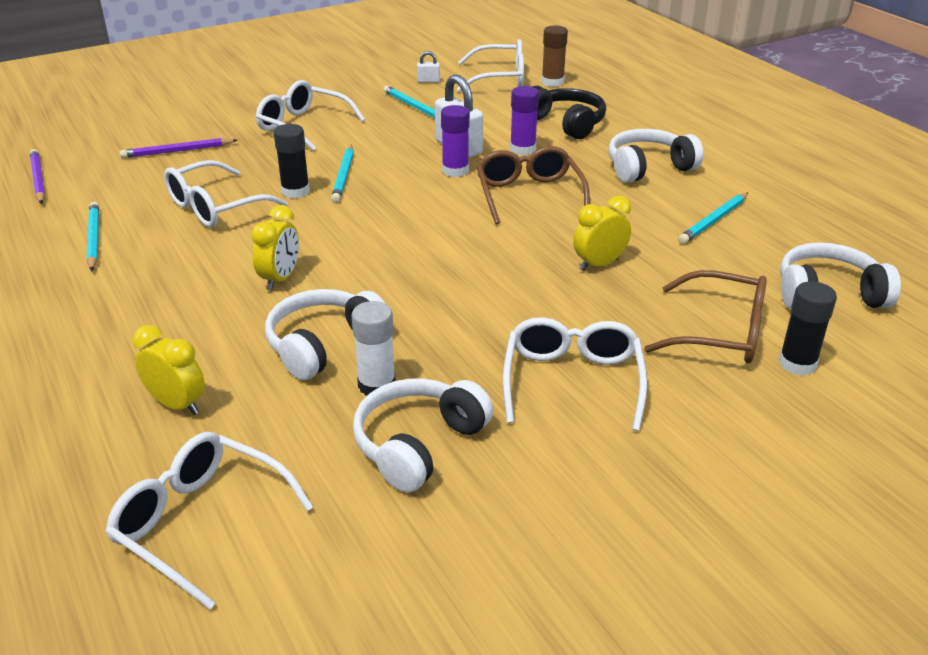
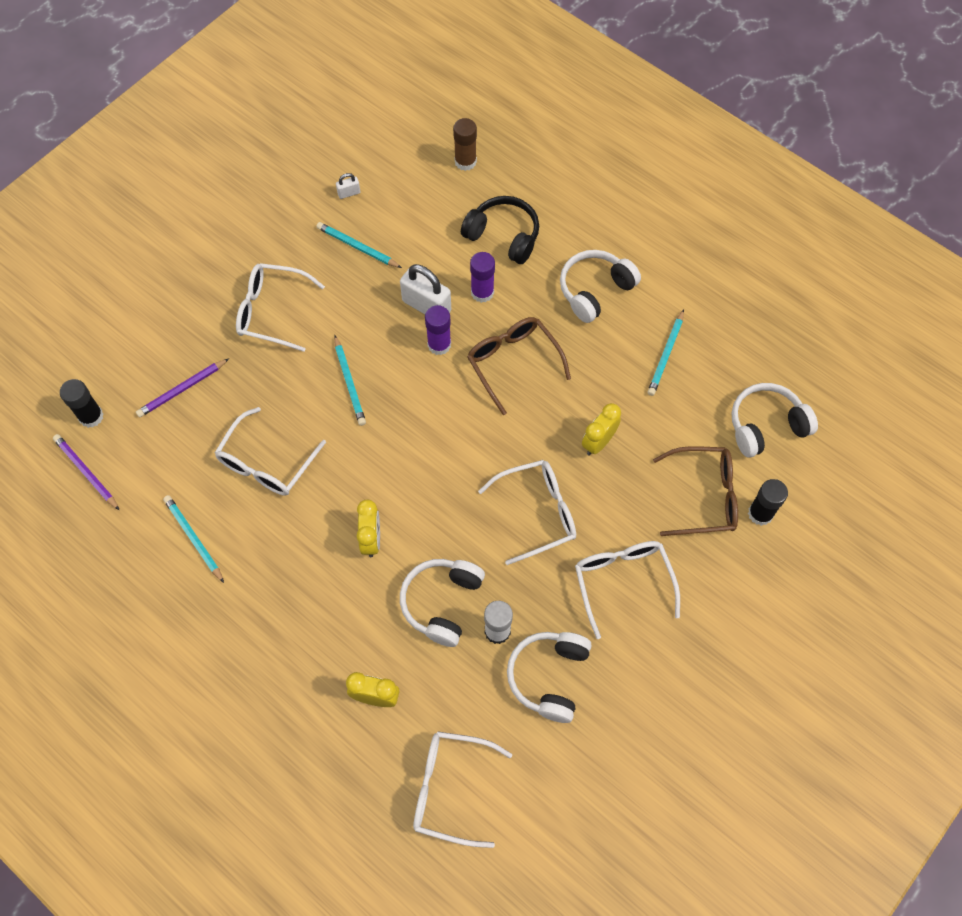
camera: 20 degrees left, 30 degrees up
(295, 191) = (321, 419): black glue stick -> black glue stick (91, 416)
(500, 78) = (414, 167): white glasses -> white glasses (537, 513)

